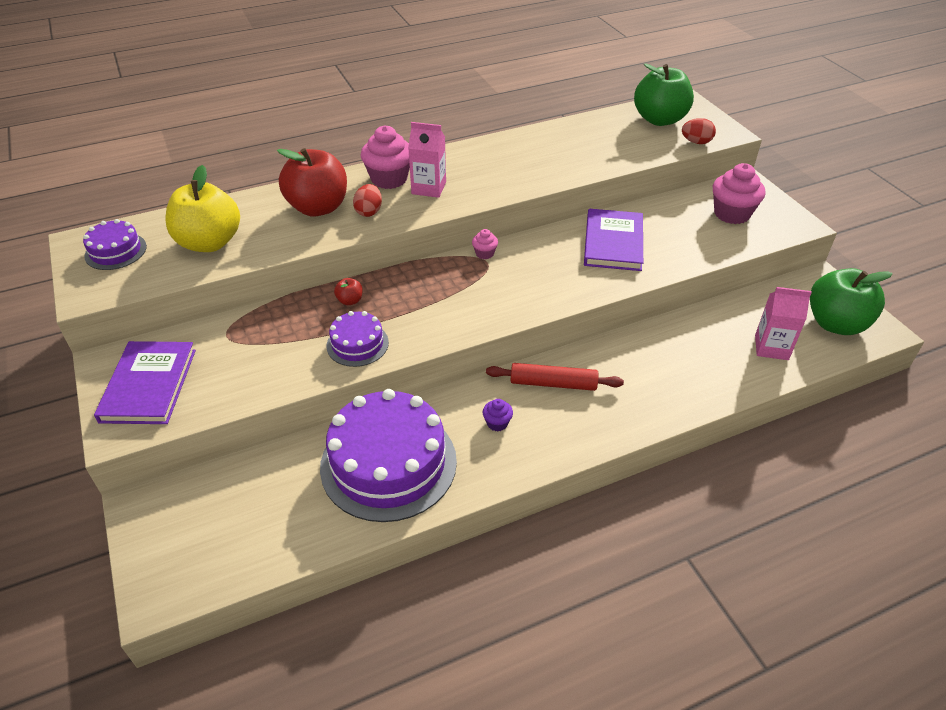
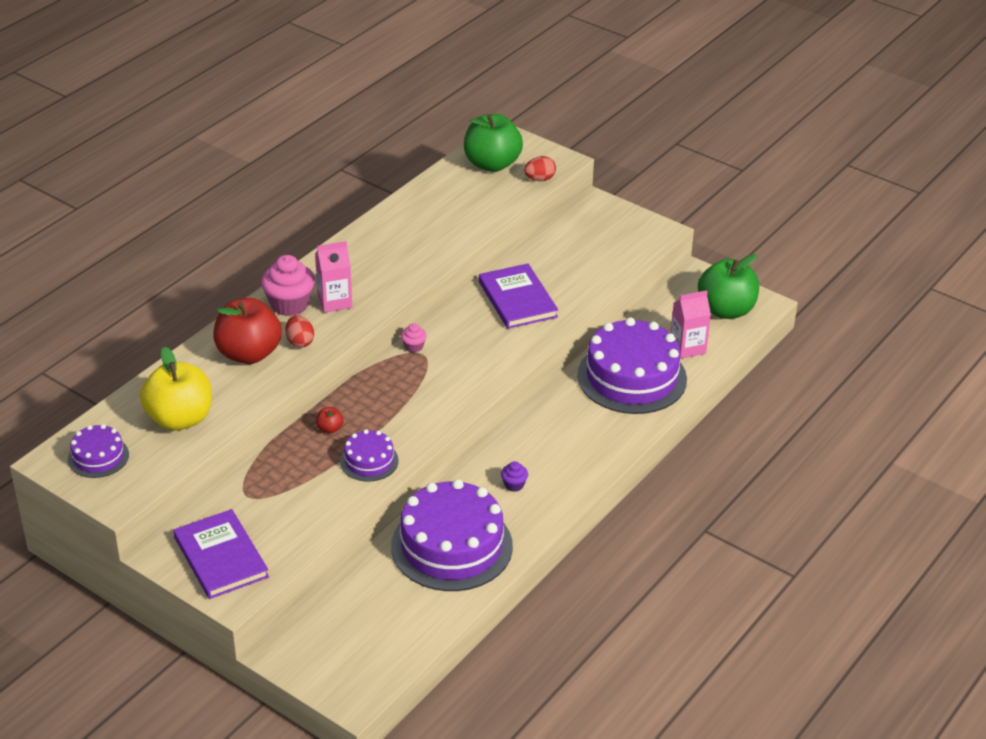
camera: 30 degrees left, 5 degrees down
(553, 383) = (536, 438): red rolling pin -> none
(692, 357) = (632, 377): none -> purple cake
(731, 214) = (600, 238): pink cupcake -> none

